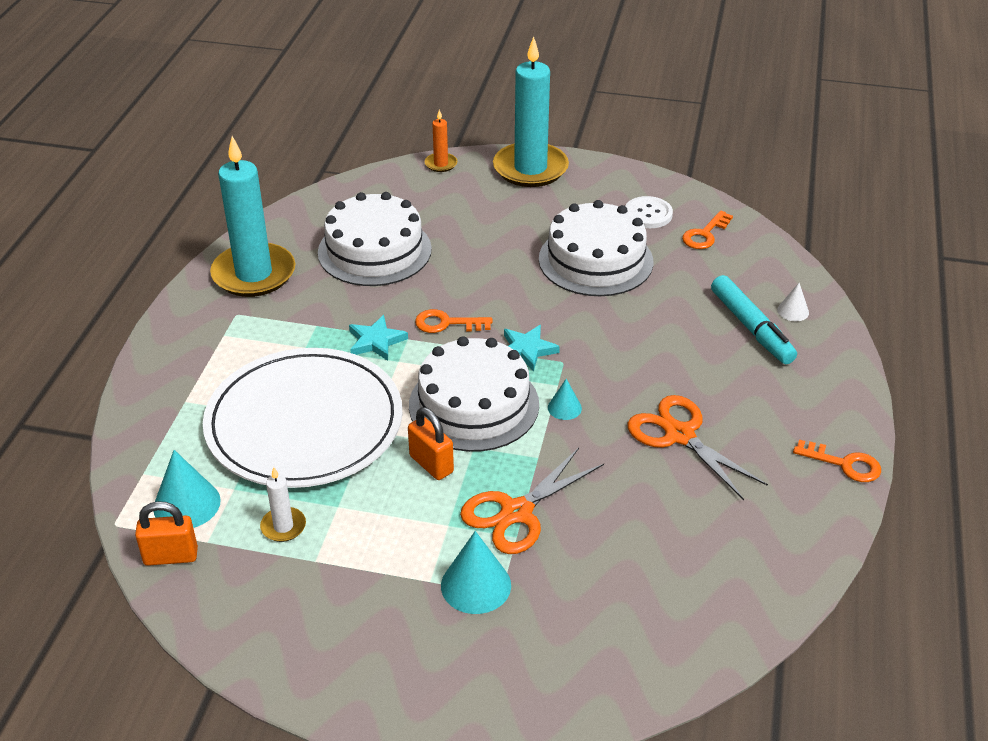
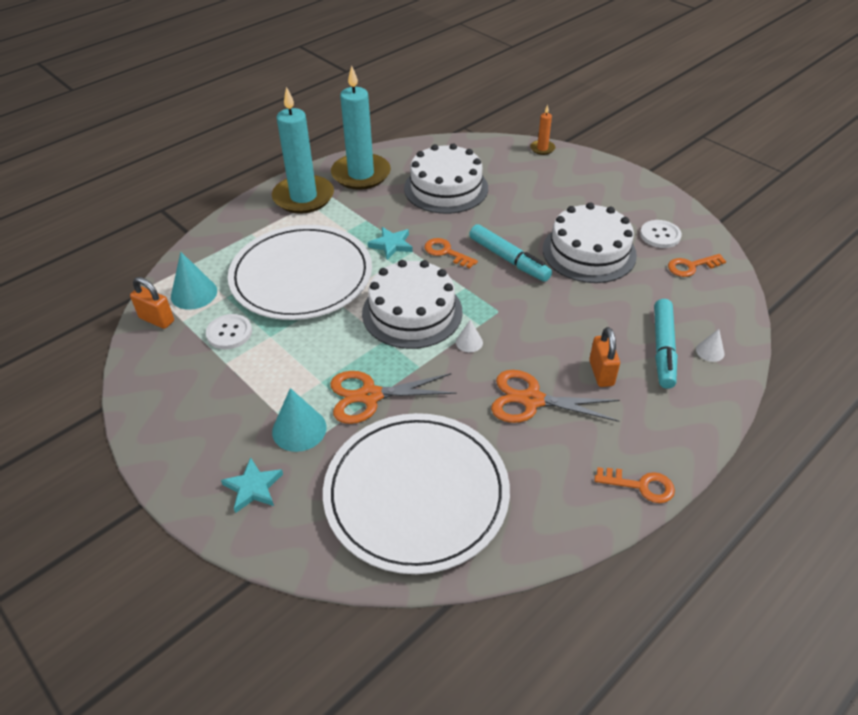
camera: 35 degrees right, 5 degrees up
(283, 526) = (229, 333): white candle -> white button
(431, 464) = (349, 337): orange padlock -> orange padlock (601, 373)
(522, 302) = (509, 259): none -> turquoise marker
(527, 350) = (481, 292): turquoise star -> turquoise star (253, 487)
(530, 168) = (602, 173): turquoise candle -> turquoise candle (303, 197)
(564, 408) = (469, 342): turquoise cone -> white cone
(658, 581) = (416, 494): none -> white plate
(679, 435) = (532, 400): orange scissors -> orange scissors turned 75 degrees counterclockwise
(844, 464) = (640, 485): orange key -> orange key turned 45 degrees counterclockwise

